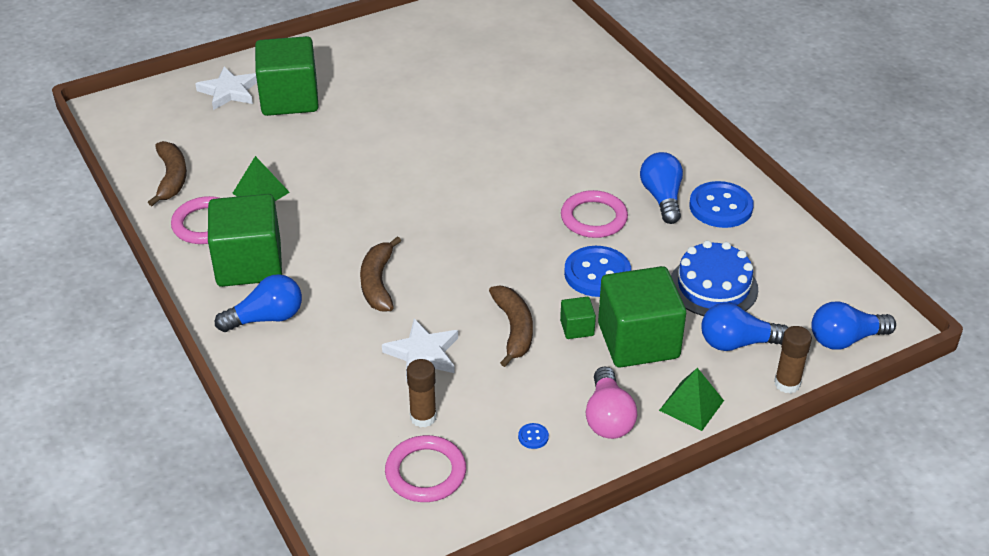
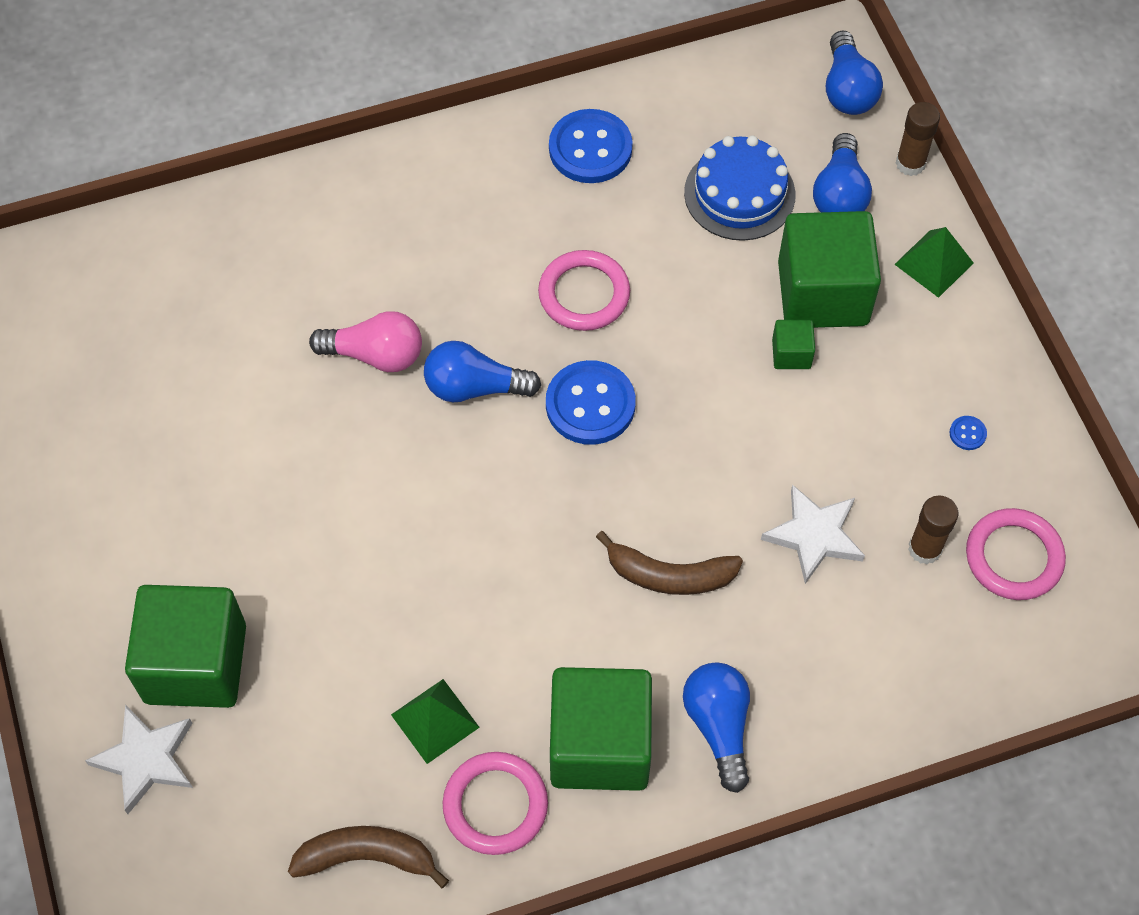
camera: 80 degrees left, 20 degrees up
(514, 329) = (784, 424): brown banana -> none
(597, 273) = (694, 312): blue button -> blue button (590, 404)
(608, 417) = (944, 350): pink light bulb -> pink light bulb (375, 354)
(662, 198) = (559, 208): blue light bulb -> blue light bulb (474, 387)

